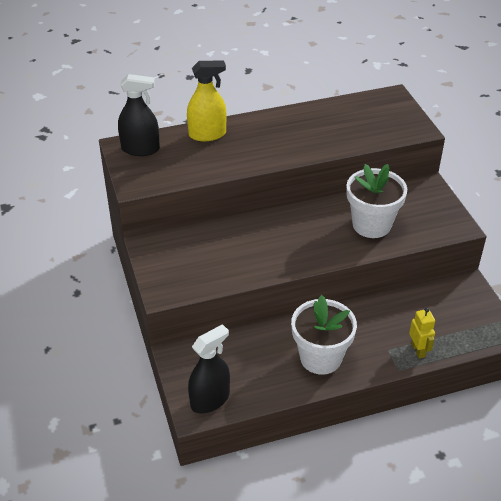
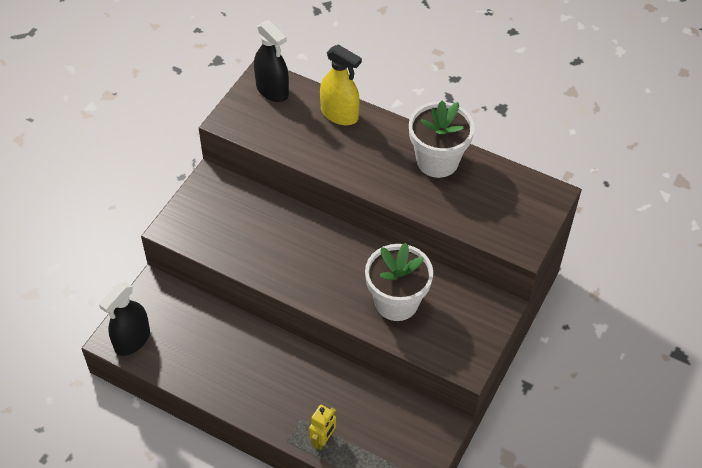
camera: 45 degrees right, 10 degrees up
(210, 400) = (132, 340): black spray bottle -> black spray bottle turned 120 degrees clockwise
(320, 358) = (245, 379): white flower pot -> white flower pot (437, 161)

